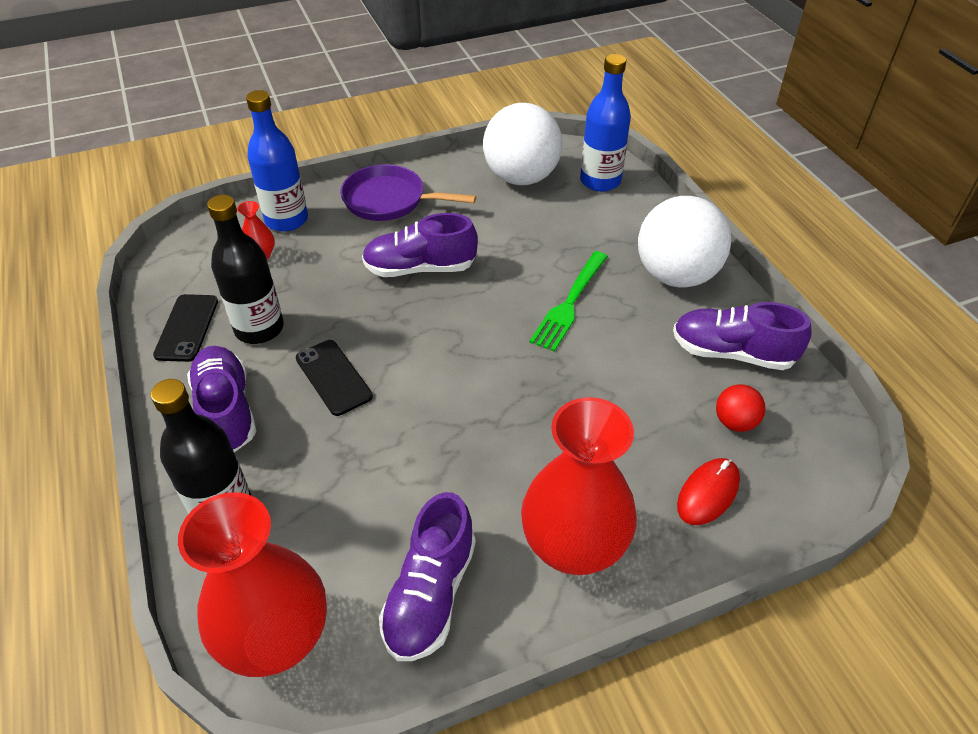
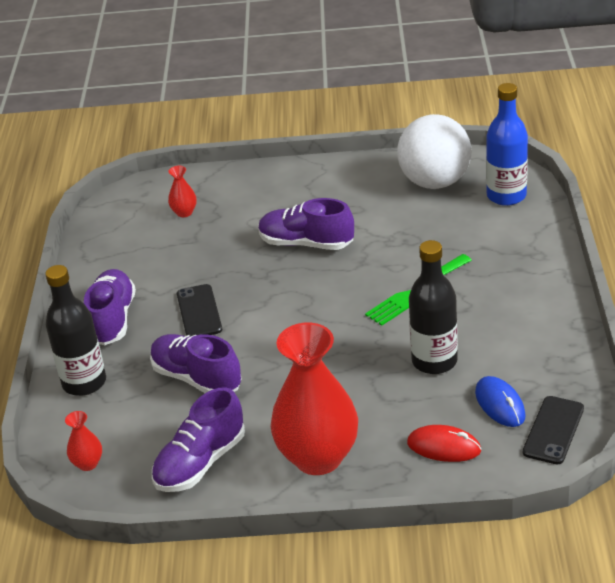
camera: 25 degrees right, 10 degrees down
(187, 328) = (107, 257): black phone -> black phone (553, 430)
(259, 329) = (159, 267): black bottle -> black bottle (434, 361)
(277, 638) = (88, 464): red vase -> red vase, size x0.41
(286, 220) = (216, 188): blue bottle -> none
(389, 200) = (309, 184): purple pan -> none
(675, 275) = (524, 286): white ball -> none
(708, 493) = (444, 447): red mouse -> red mouse turned 45 degrees clockwise
(732, 353) = (533, 354): purple shoe -> purple shoe (197, 378)
(735, 422) = (500, 404): red ball -> blue mouse

